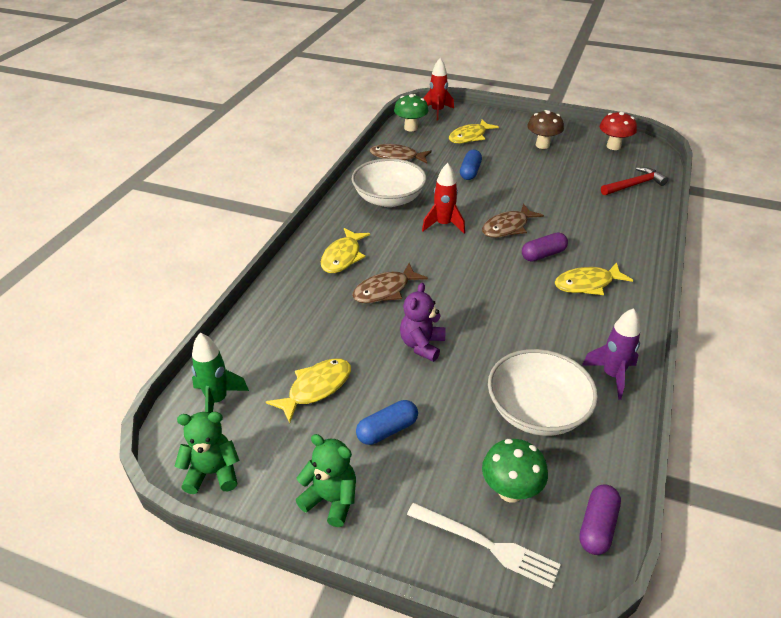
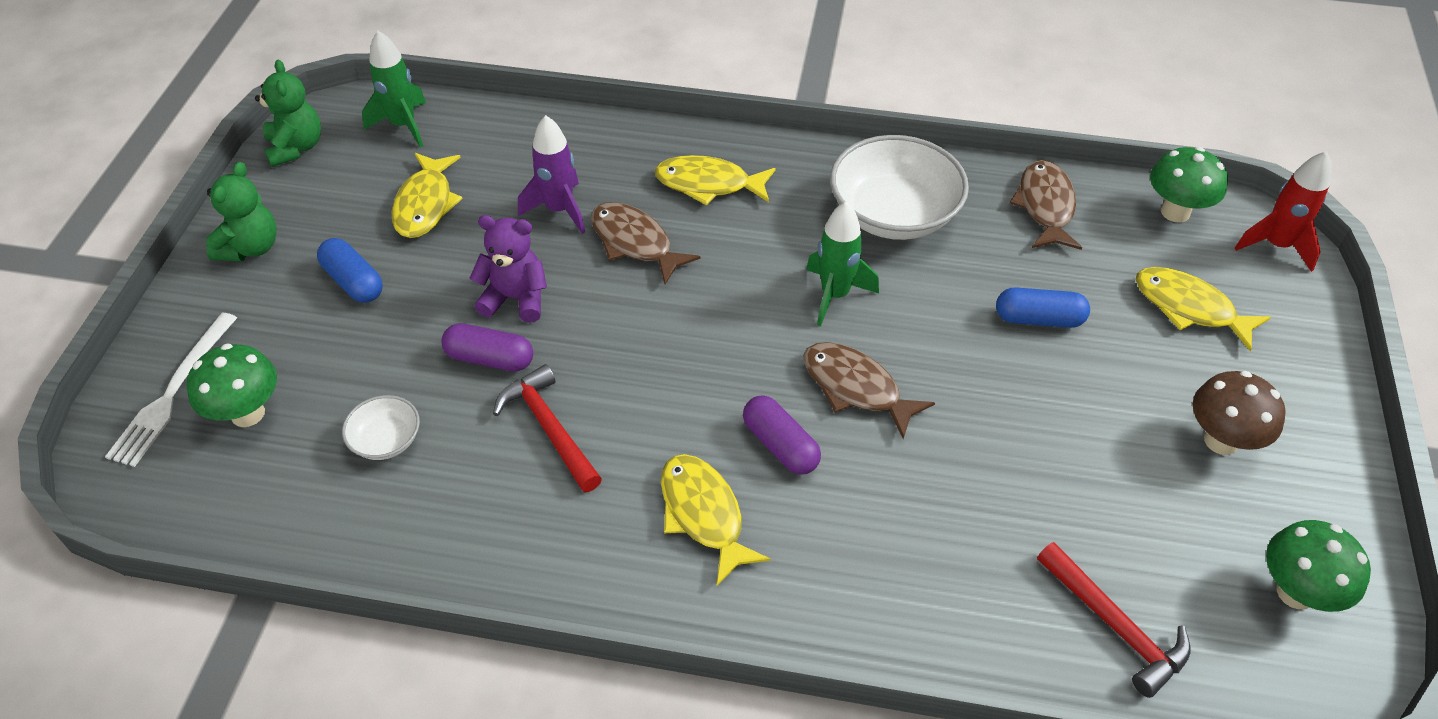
camera: 80 degrees right, 10 degrees up
(316, 388) = (425, 204): yellow fish -> yellow fish turned 60 degrees clockwise
(443, 225) = (835, 295): red rocket -> green rocket
(529, 336) = (549, 428): none -> red hammer
(537, 411) = (386, 440): white bowl -> white bowl, size x0.48
(597, 526) = (183, 508): purple capsule -> purple capsule (490, 359)
(612, 375) = (464, 542): purple rocket -> purple rocket (559, 210)
(613, 146) = (1295, 592): red mushroom -> green mushroom

